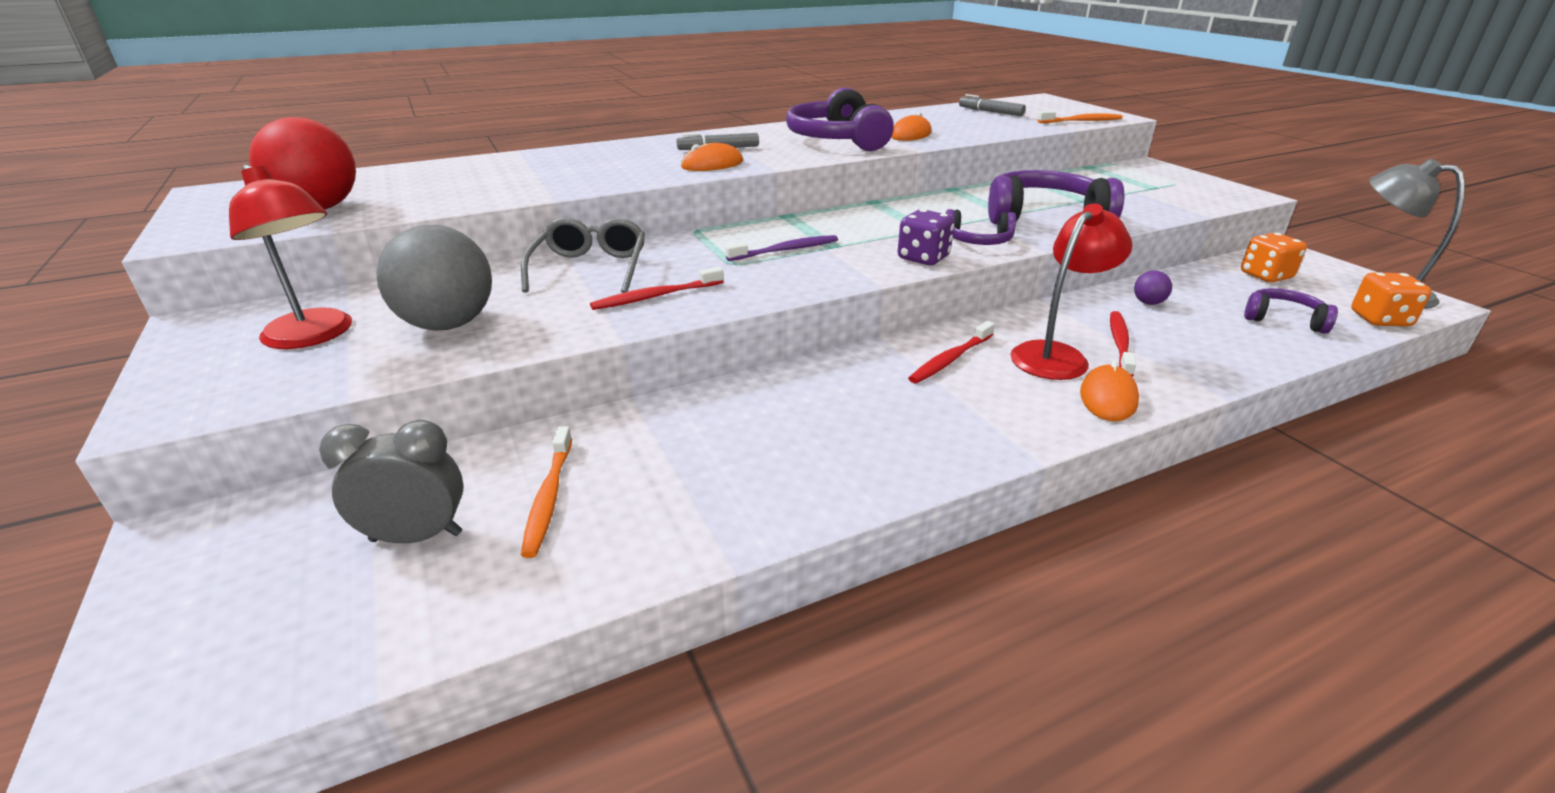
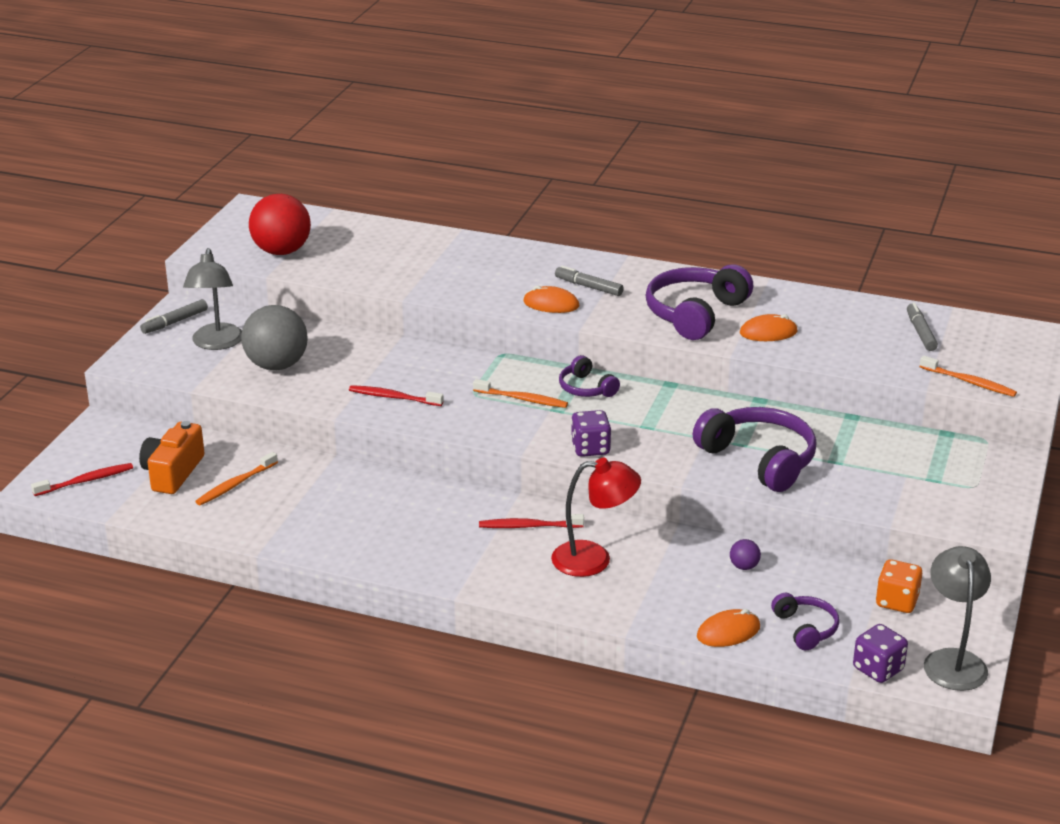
camera: 45 degrees right, 0 degrees up
(204, 339) = (175, 322): none -> grey marker
(314, 336) = (216, 343): red lamp -> grey lamp
(416, 537) = (173, 473): grey clock -> orange camera
(590, 268) = (393, 358): grey glasses -> none
(785, 250) = (522, 399): purple toothbrush -> orange toothbrush
(978, 241) = (658, 454): purple headphones -> purple headphones (586, 388)
(1108, 397) = (563, 594): orange mouse -> orange mouse (728, 632)
(1120, 344) = (649, 576): red toothbrush -> red toothbrush (85, 481)
(1380, 319) = (878, 669): orange dice -> purple dice

